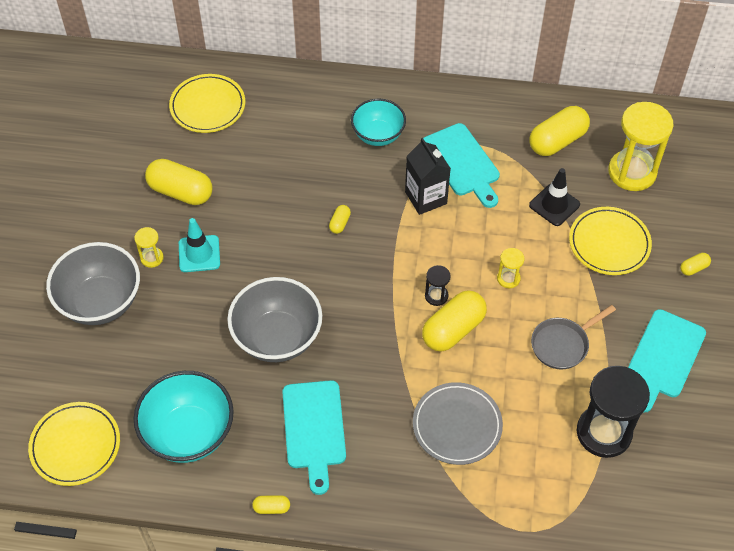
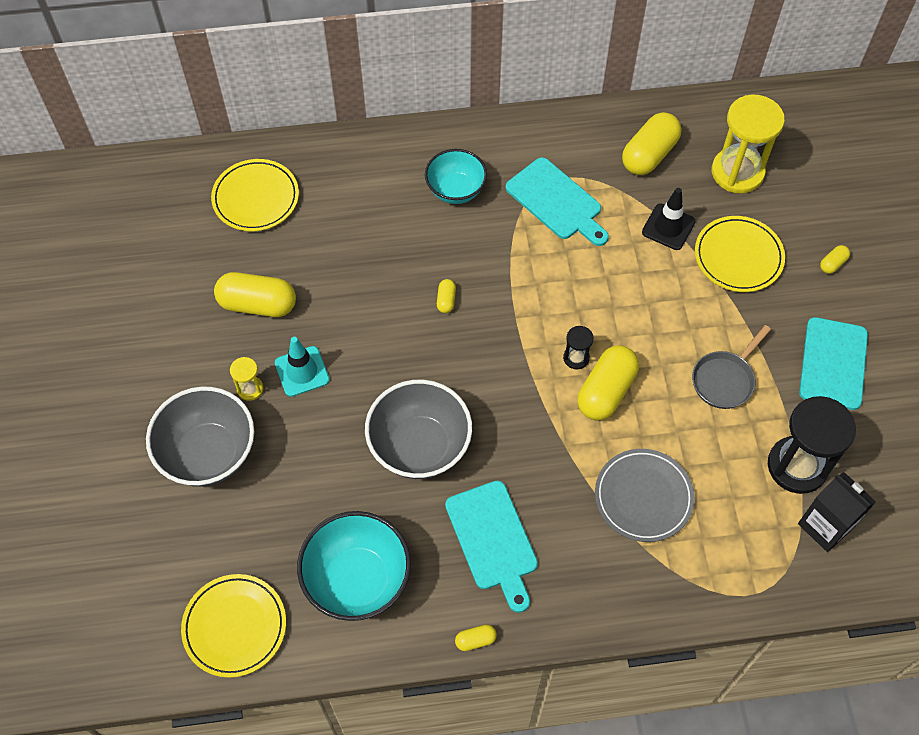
camera: 15 degrees left, 5 degrees up
(426, 198) = (530, 250): black carton -> black carton (825, 525)
(508, 278) = (646, 320): yellow hourglass -> none

